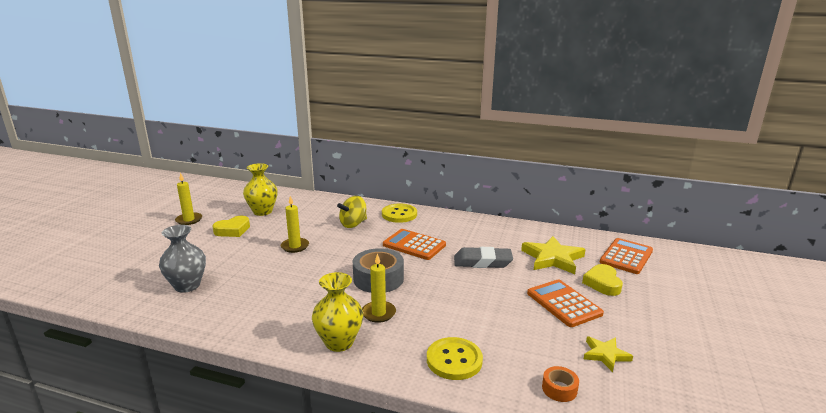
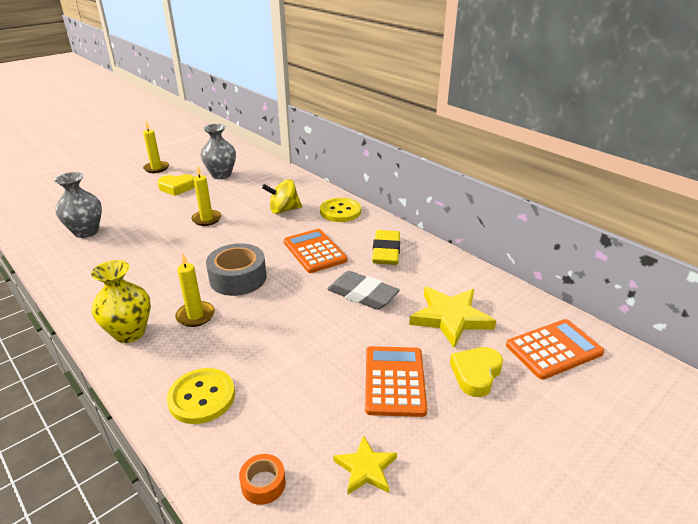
camera: 30 degrees right, 10 degrees up
(262, 211) = (221, 175): yellow vase -> grey vase
(465, 231) = (386, 252): none -> yellow eraser

